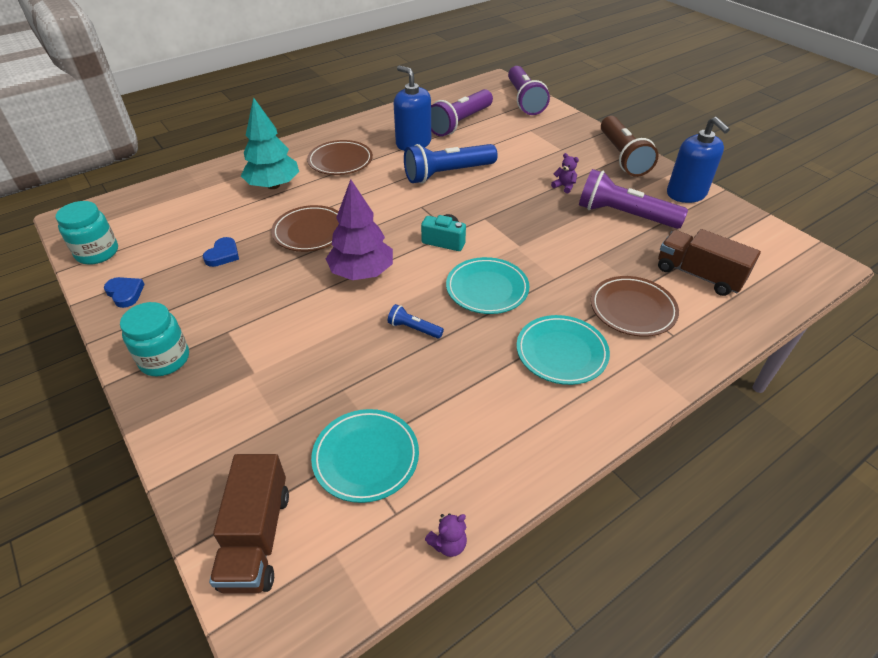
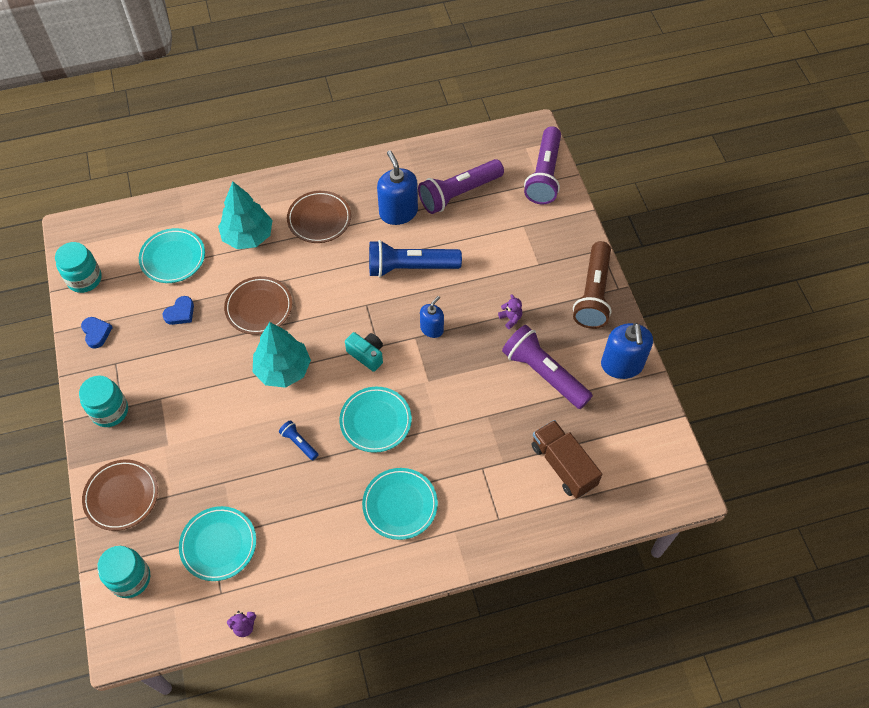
camera: 20 degrees right, 15 degrees up
(198, 216) = (173, 258): none -> turquoise plate
(256, 538) = (130, 578): brown truck -> turquoise jar
(362, 273) = (283, 369): purple tree -> turquoise tree
(496, 209) = (432, 329): none -> blue soap dispenser
(632, 309) = (482, 482): brown plate -> brown plate (121, 496)

